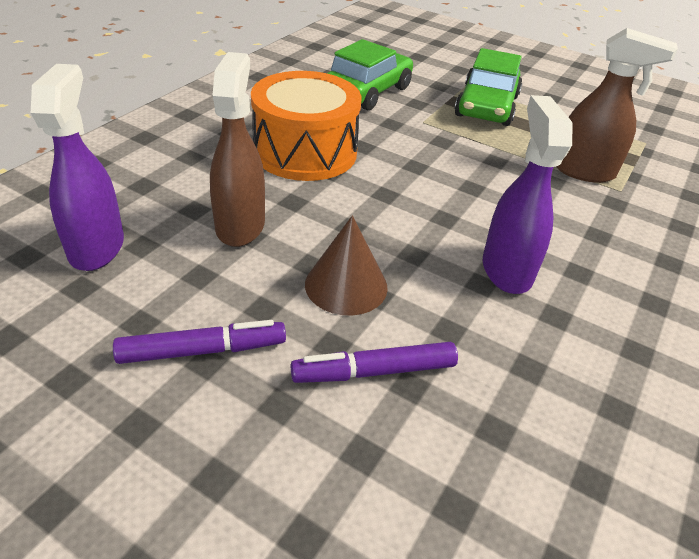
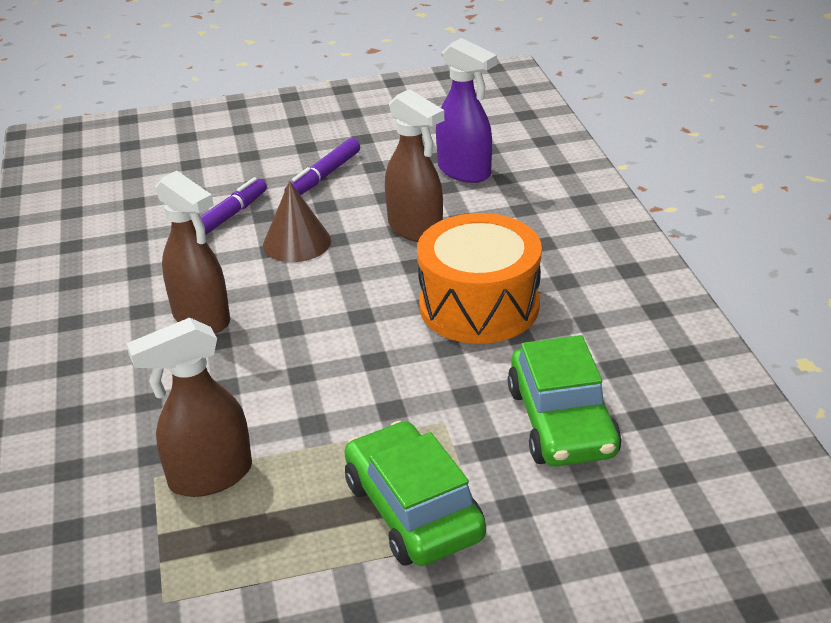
camera: 140 degrees right, 5 degrees down
(506, 270) = (202, 318): purple spray bottle -> brown spray bottle

